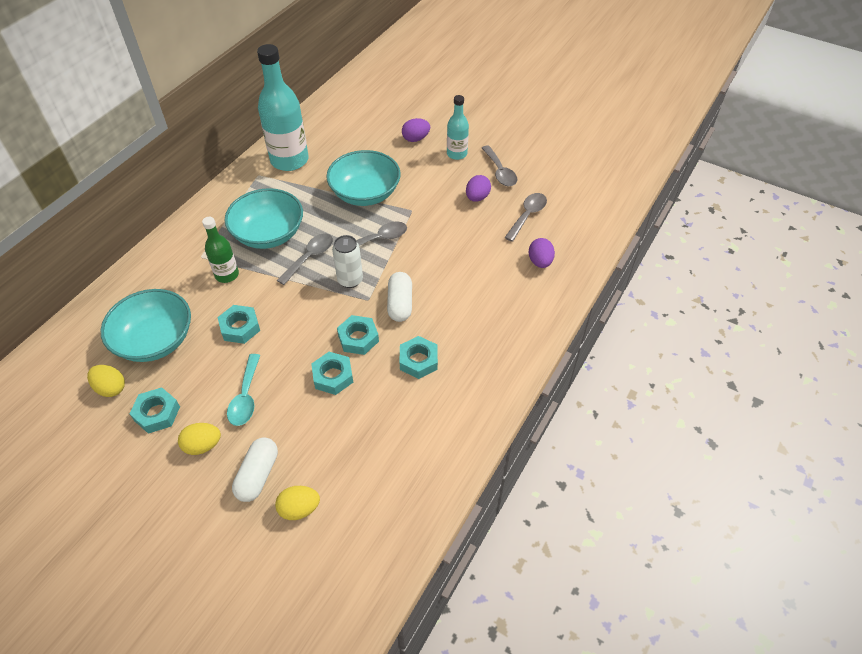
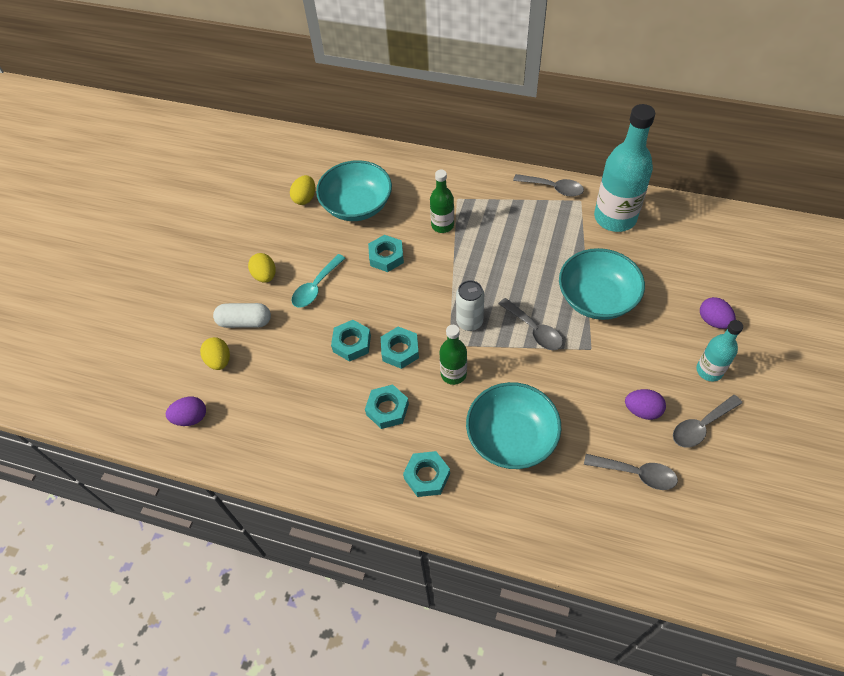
camera: 80 degrees right, 5 degrees up
(157, 413) = (288, 235): turquoise nut -> turquoise nut (427, 476)
(246, 397) = (316, 287): turquoise spoon -> turquoise spoon turned 45 degrees counterclockwise
(268, 234) = (504, 237): turquoise bowl -> turquoise bowl (511, 437)
(309, 257) = (486, 279): grey spoon -> grey spoon (553, 188)
(400, 304) = (453, 374): white capsule -> green bottle
(540, 262) = (563, 502): purple egg -> purple egg (191, 418)

